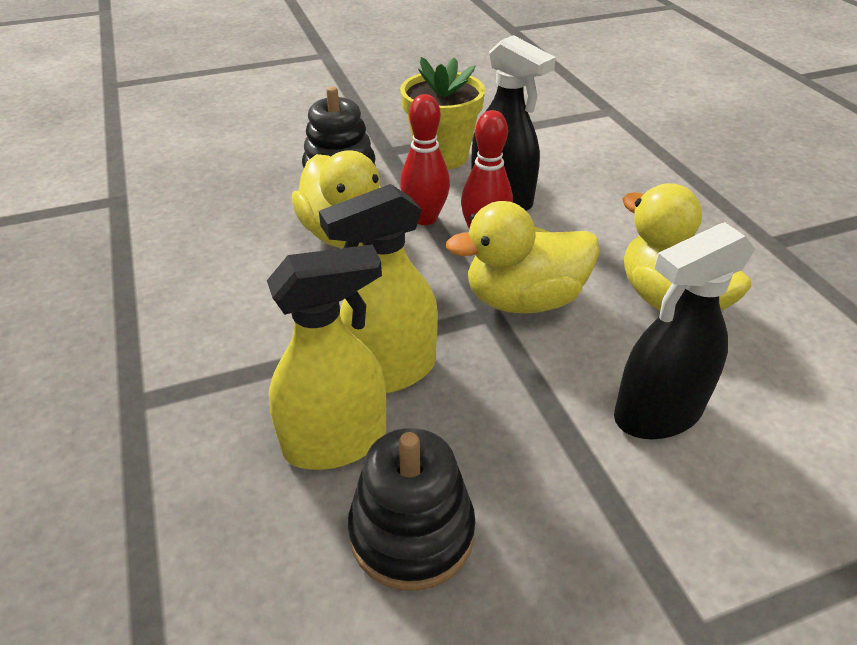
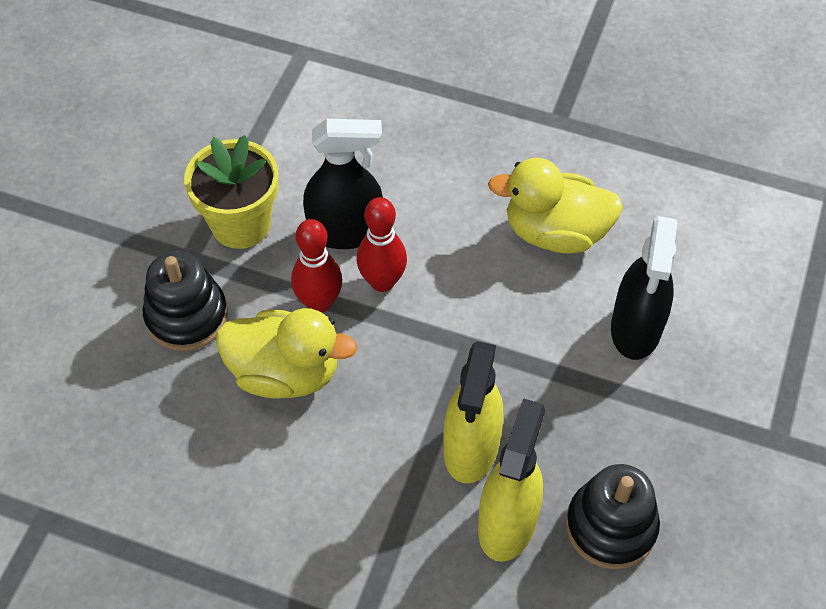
camera: 50 degrees left, 15 degrees up
(523, 300) = (475, 314): yellow duck -> none

